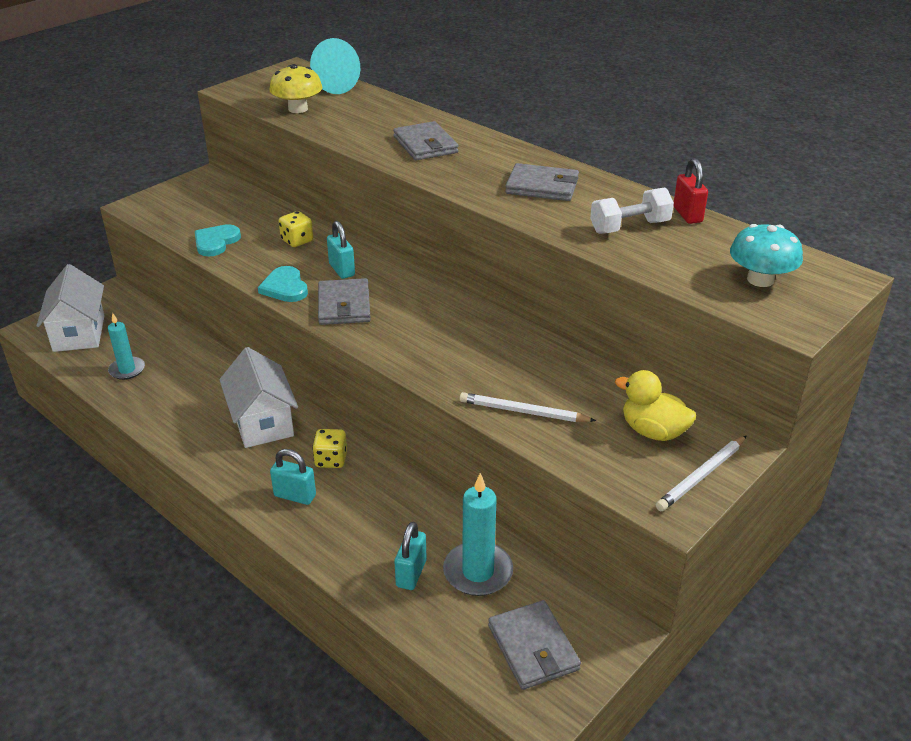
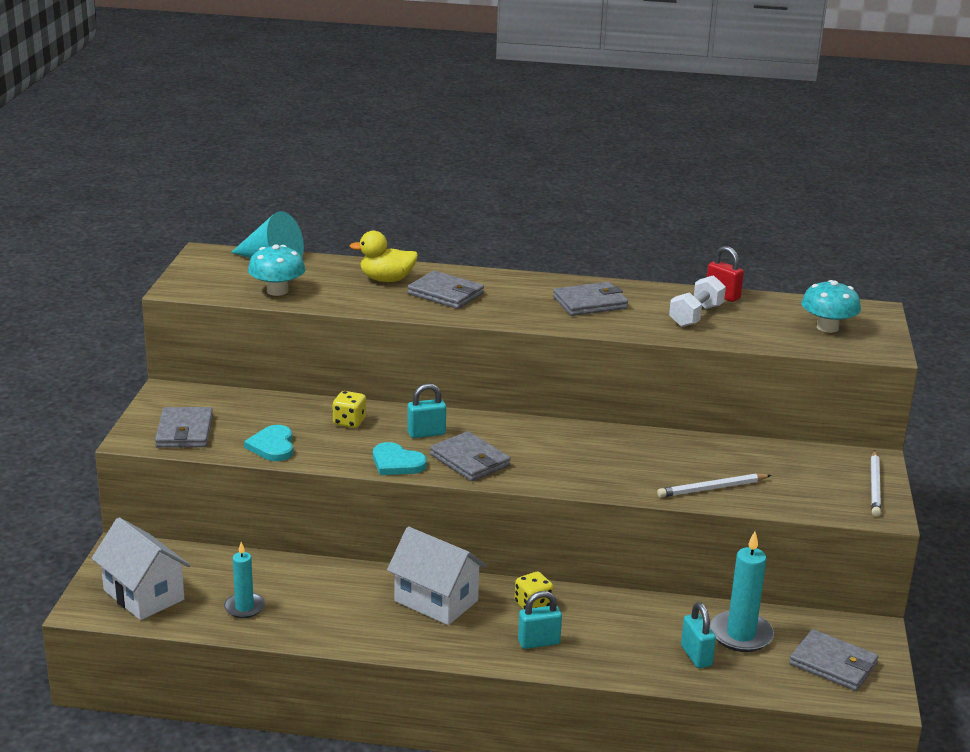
camera: 35 degrees left, 10 degrees down
(174, 211) = (184, 431): none -> grey wallet
(298, 109) = (277, 291): yellow mushroom -> turquoise mushroom
(342, 270) = (426, 433): turquoise padlock -> turquoise padlock turned 45 degrees counterclockwise
(653, 431) = (812, 470): yellow duck -> yellow duck (386, 279)

